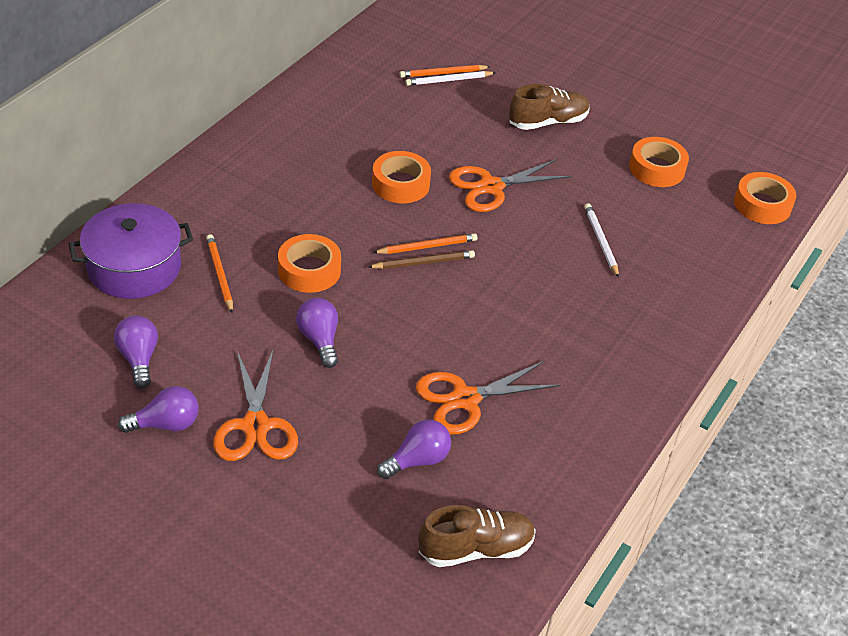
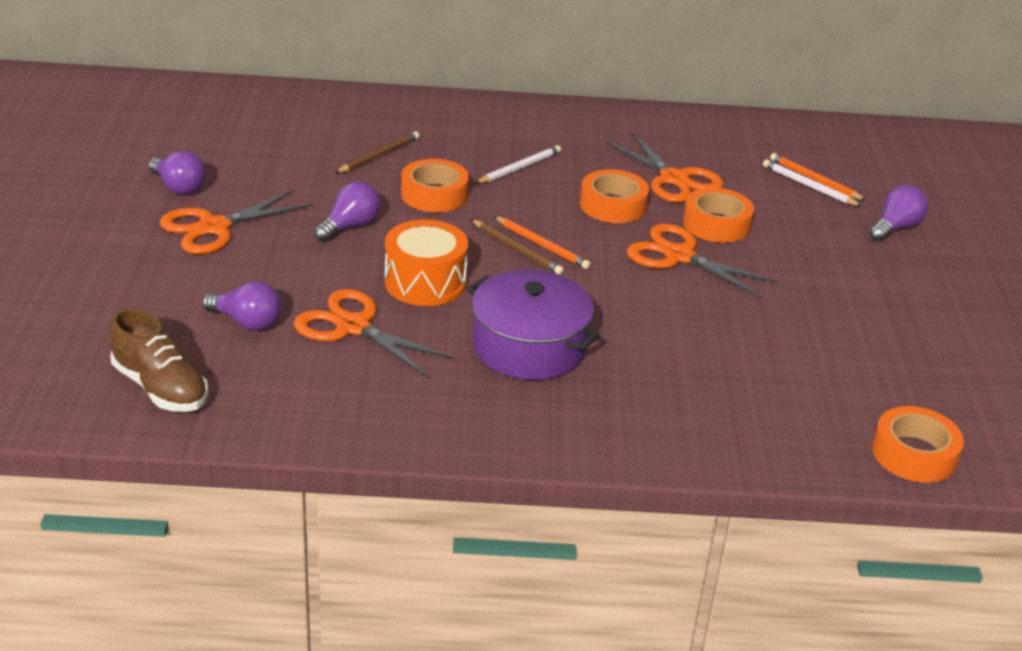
camera: 60 degrees right, 10 degrees down
(134, 267) = (344, 118): purple pot -> purple pot (529, 347)
(139, 359) = (241, 153): purple light bulb -> purple light bulb (895, 228)
(219, 274) = (379, 155): orange pencil -> brown pencil
(388, 136) = (674, 179): none -> orange scissors
(432, 332) = (425, 282): none -> orange drum
(547, 122) = (833, 261): brown shoe -> none
(600, 241) = (685, 348): white pencil -> white pencil (519, 168)
(657, 169) = (864, 355): orange tape -> orange tape (716, 224)

